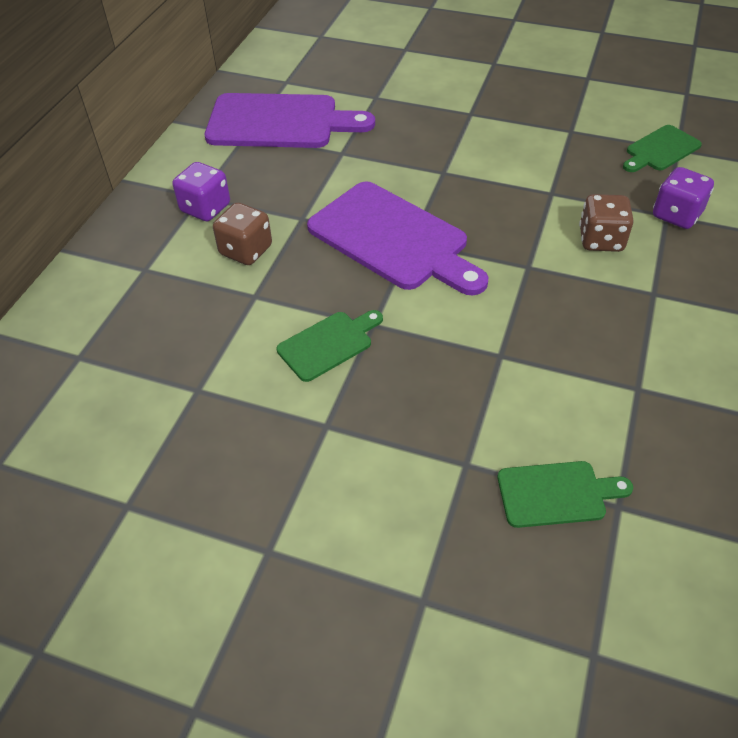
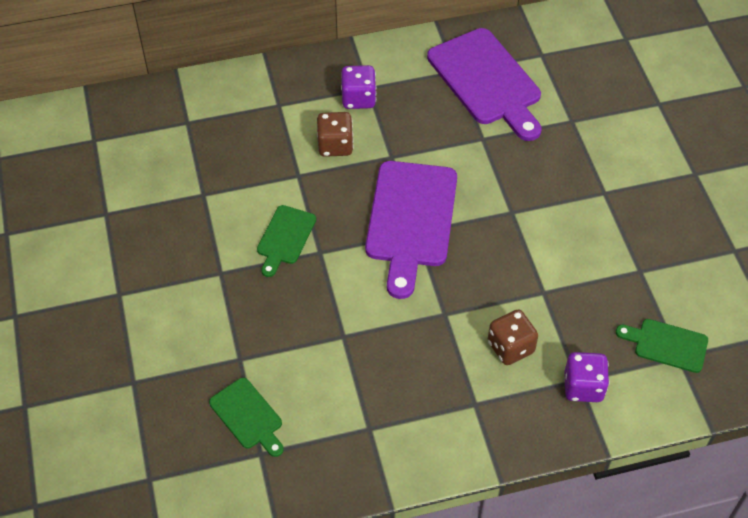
camera: 55 degrees right, 5 degrees up
(328, 344) = (285, 238): green cutting board -> green cutting board turned 90 degrees clockwise

